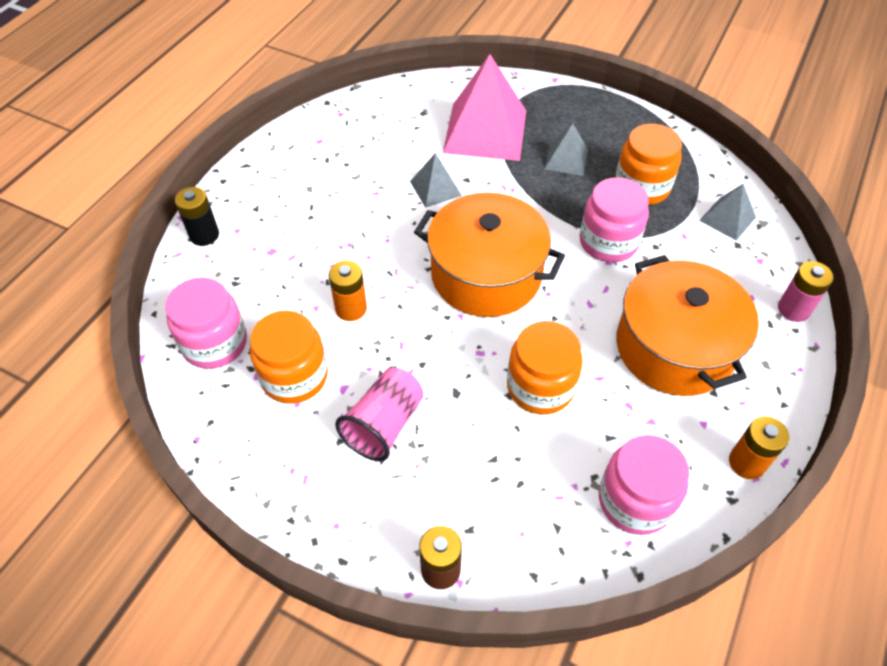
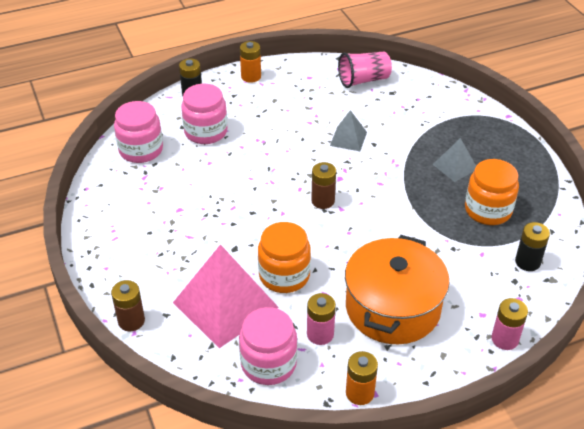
camera: 40 degrees right, 10 degrees down
(294, 376) = (161, 189): orange jar -> none
(351, 309) = (226, 174): orange battery -> orange battery (251, 76)
(384, 425) = (179, 239): pink cup -> pink cup (363, 80)
(485, 131) = (419, 123): pink pyramid -> pink pyramid (225, 305)
(486, 275) = (323, 201): orange pot -> brown battery
(608, 242) = (423, 227): pink jar -> pink jar (206, 132)
(644, 427) = (320, 334): none -> pink battery
(727, 218) = (527, 262): grey pyramid -> black battery

